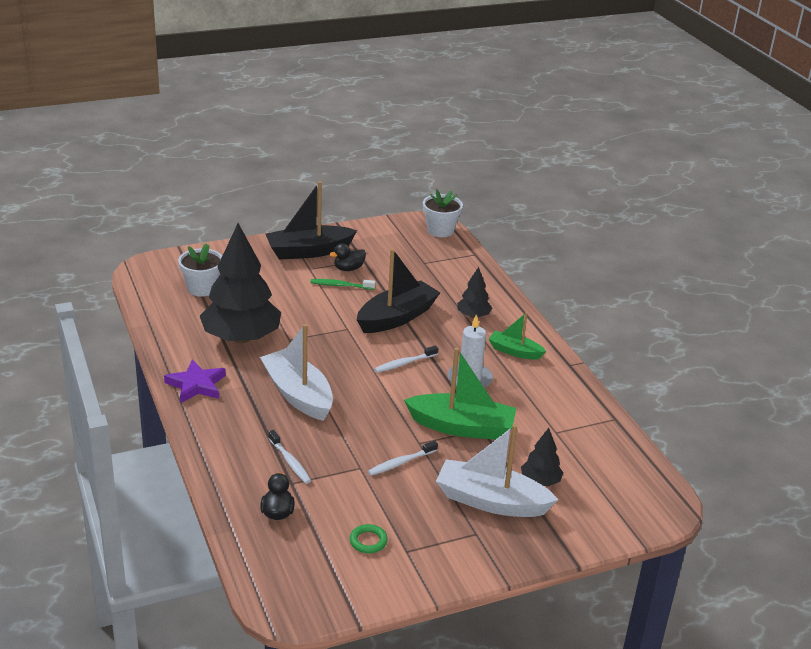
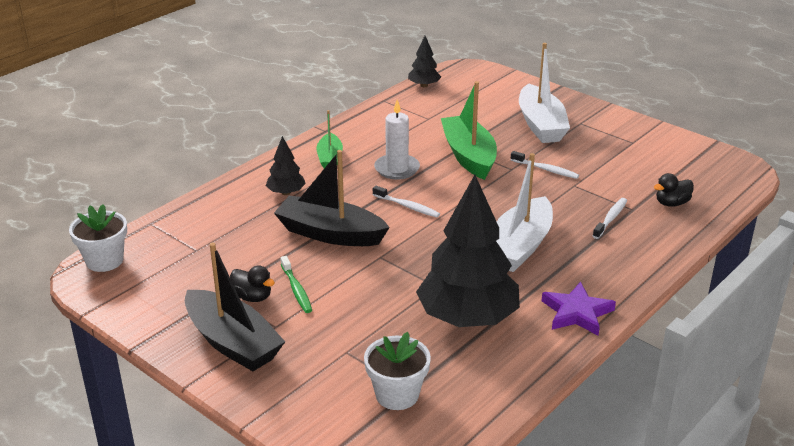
camera: 115 degrees left, 0 degrees up
(368, 541) = (645, 158): green ring -> none
(540, 481) = (495, 112): black tree -> black tree (424, 85)

